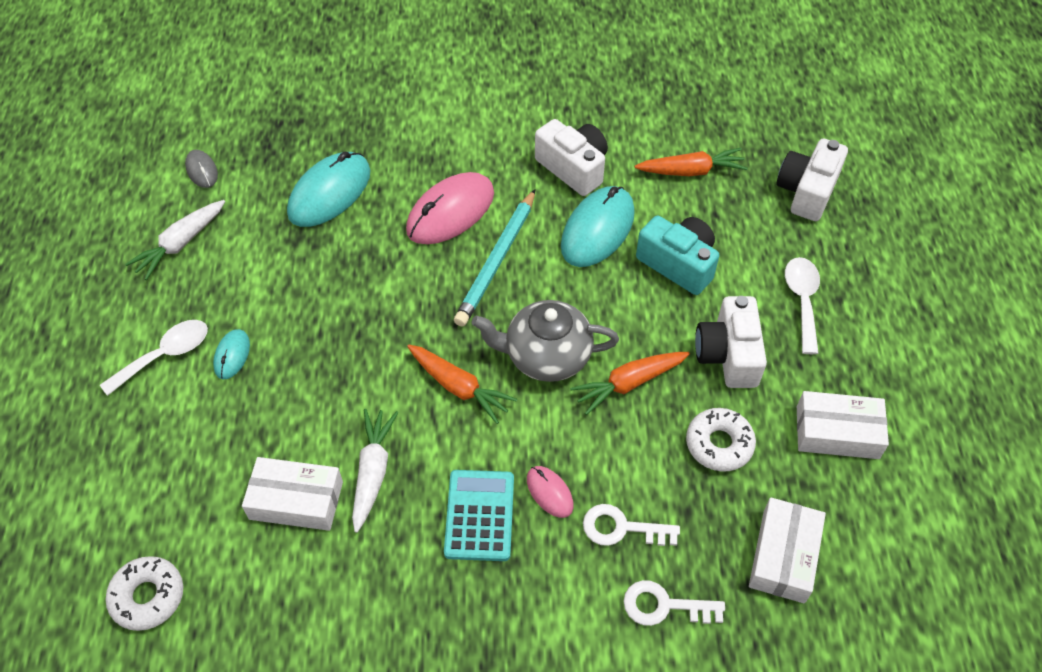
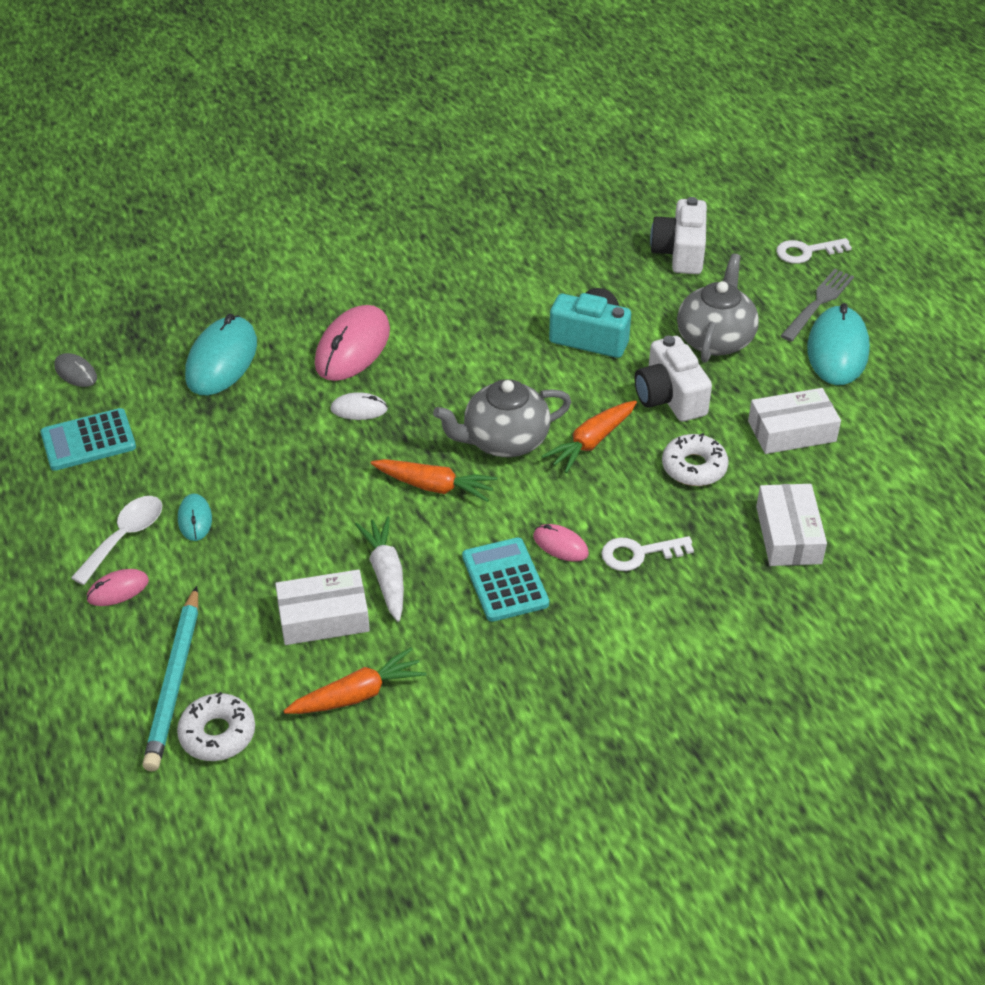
camera: 20 degrees left, 10 degrees down
(134, 409) = (118, 590): none -> pink mouse
(180, 244) = (88, 440): white carrot -> turquoise calculator
(427, 280) = (359, 409): none -> white mouse
(497, 261) = (418, 376): turquoise pencil -> turquoise pencil (174, 682)
(573, 168) = (454, 283): white camera -> none
(597, 229) = (502, 328): turquoise mouse -> turquoise mouse (837, 350)
(664, 606) = (704, 600): white key -> white key (806, 252)
(691, 171) = (567, 260): orange carrot -> orange carrot (358, 694)
(802, 300) = (715, 339): white spoon -> grey teapot
(926, 288) = (818, 303): none -> grey fork

